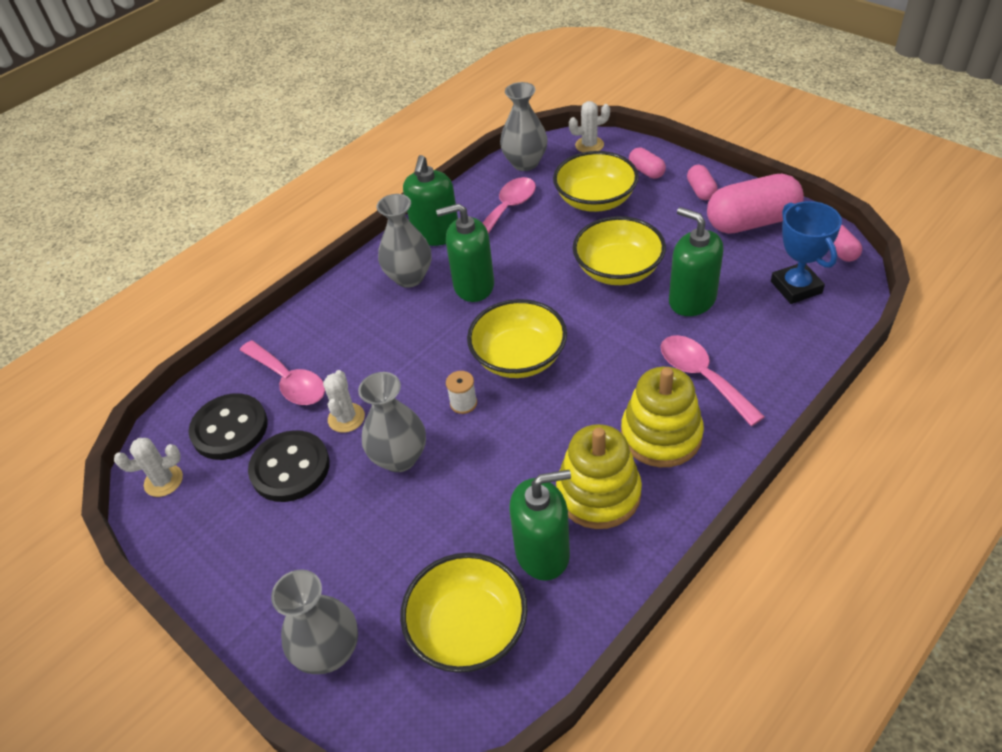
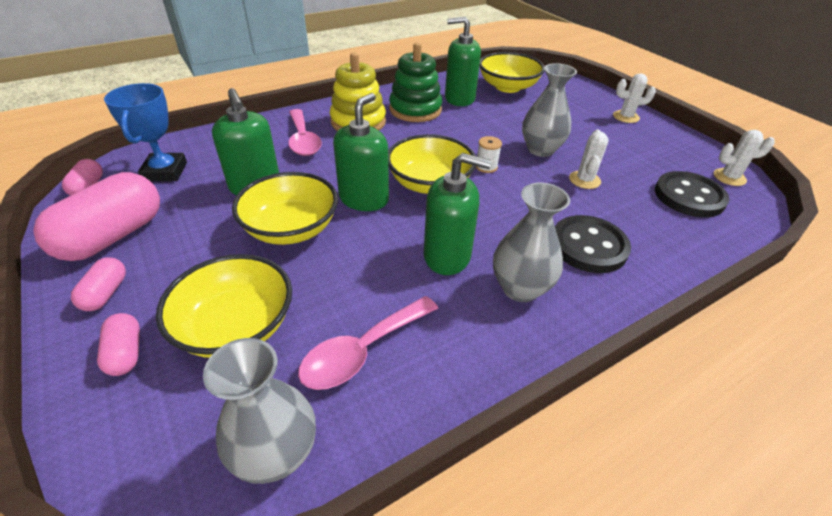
camera: 170 degrees left, 5 degrees down
(289, 381) = (645, 218): pink spoon -> none
(290, 468) = (625, 162): black button -> black button (588, 246)
(329, 652) = (581, 94): grey vase -> none
(436, 234) = (475, 343): green soap dispenser -> green soap dispenser (364, 199)
(589, 145) = (140, 457): white cactus -> white cactus (626, 117)
(598, 493) = (415, 110): yellow stacking toy -> green stacking toy
(752, 222) = (113, 236): pink capsule -> pink capsule turned 60 degrees counterclockwise

